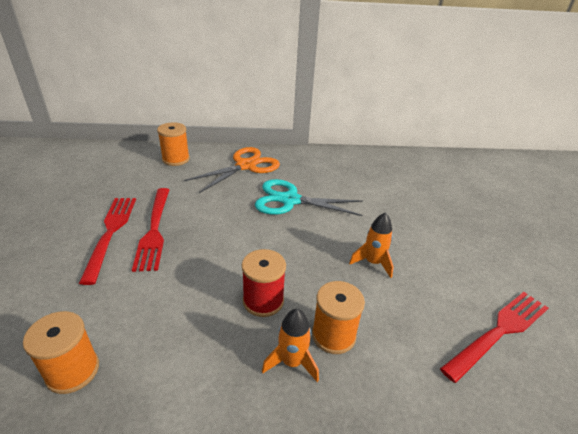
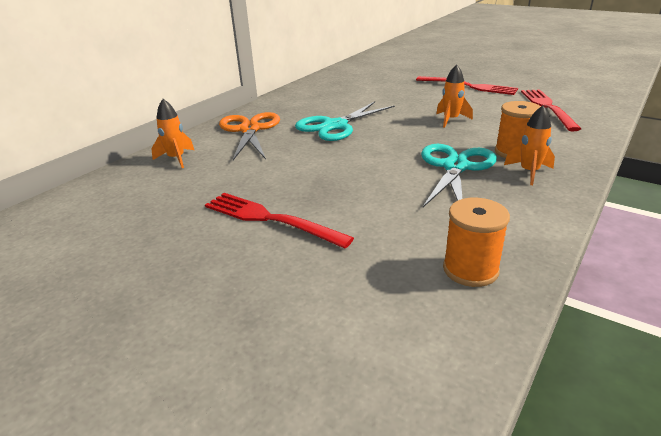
camera: 50 degrees left, 5 degrees down
(154, 230) = (298, 194): red fork -> red fork (469, 86)
(176, 159) = (176, 159): orange spool -> orange rocket
(263, 301) = (455, 167): red spool -> turquoise scissors

